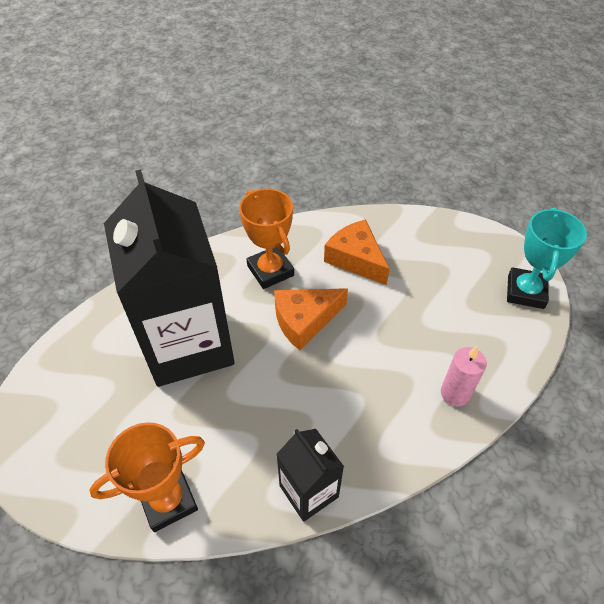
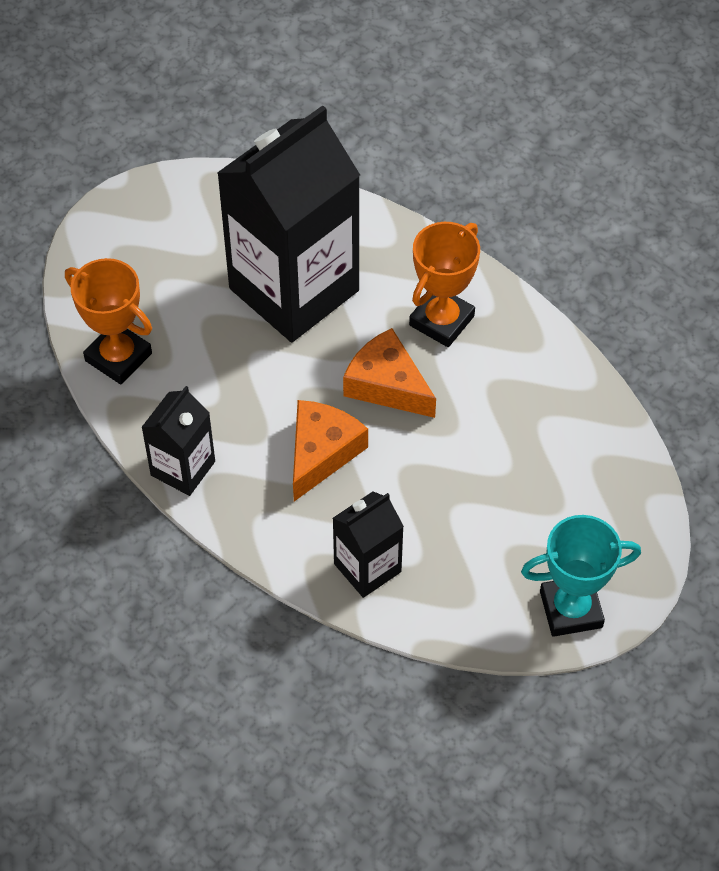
camera: 65 degrees right, 5 degrees up
(356, 259) = (514, 402): orange cheese -> orange cheese (321, 453)
(455, 393) = (367, 568): pink candle -> black carton

